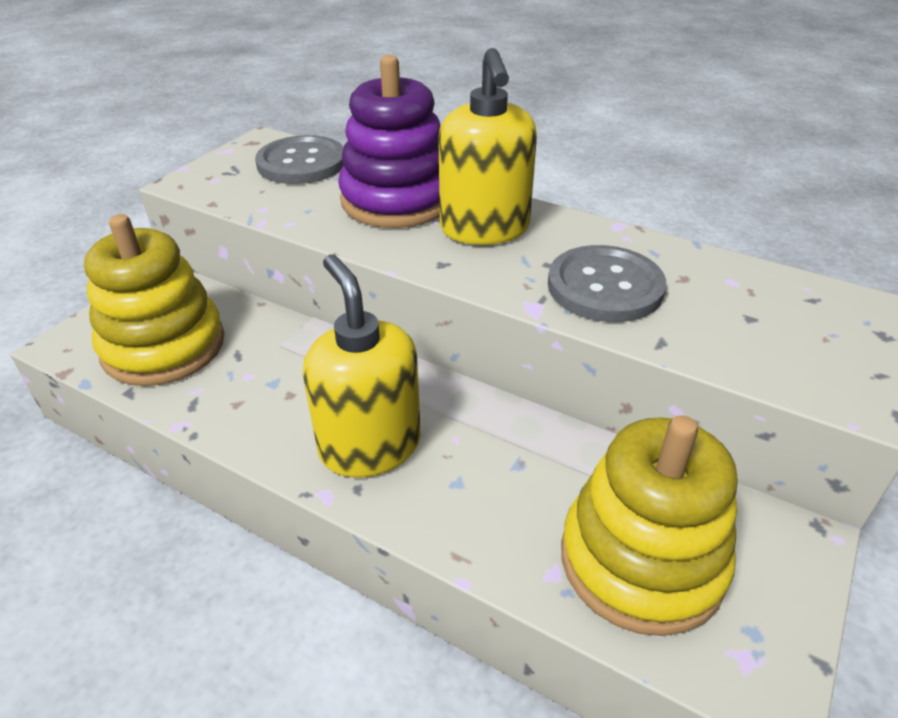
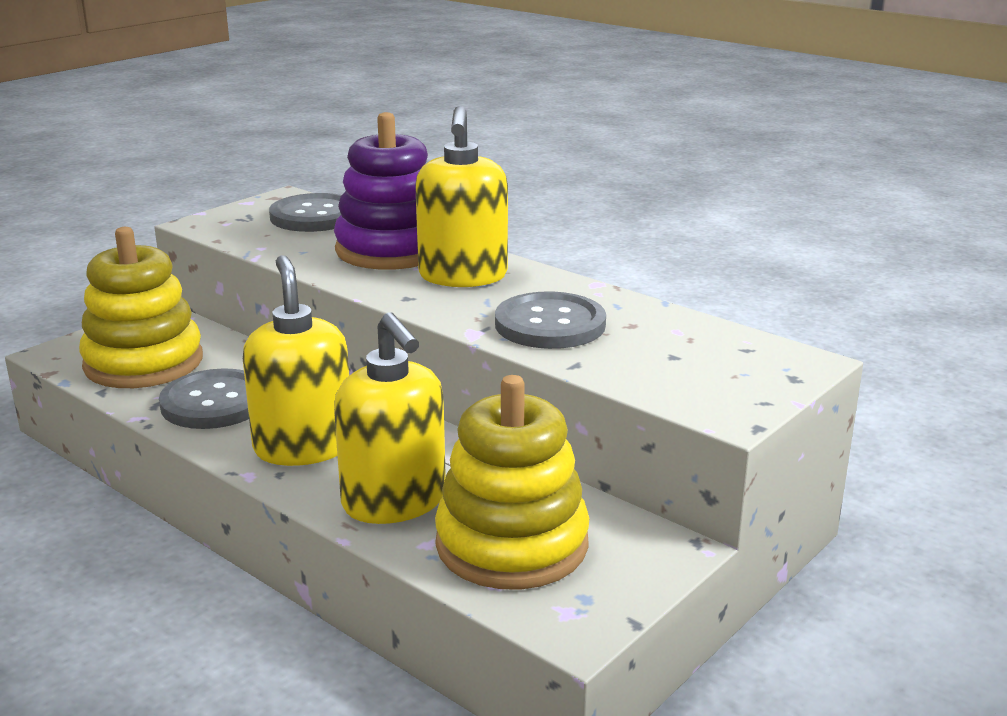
camera: 10 degrees right, 15 degrees down
(255, 393) = (214, 402): none -> grey button
(495, 514) = (394, 502): none -> yellow soap dispenser

